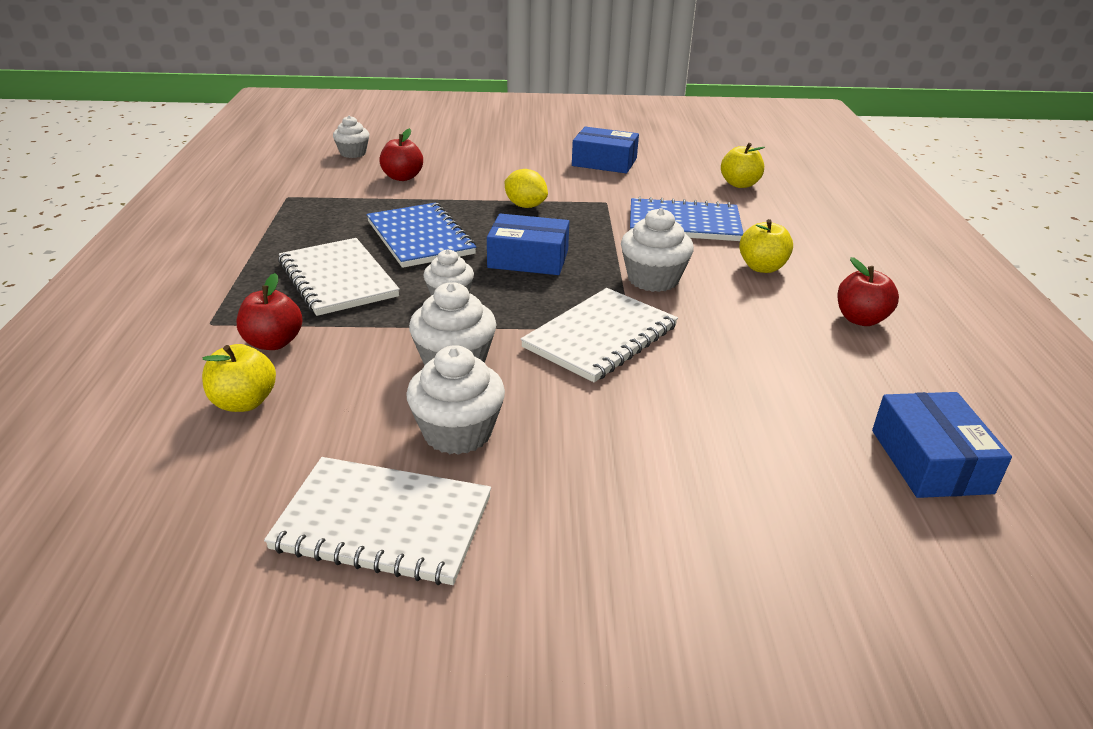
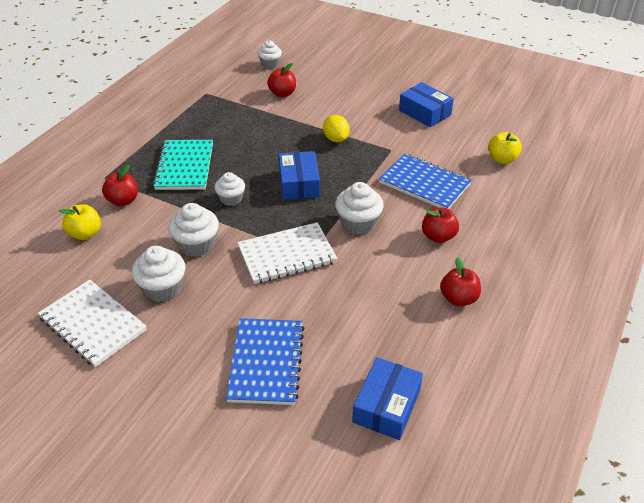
camera: 30 degrees right, 10 degrees up
(337, 279) = (184, 166): white notebook -> turquoise notebook
(420, 238) = (252, 148): blue notebook -> blue notebook (266, 362)
(528, 259) = (299, 183): blue box -> blue box turned 45 degrees clockwise
(762, 267) = (438, 236): yellow apple -> red apple

